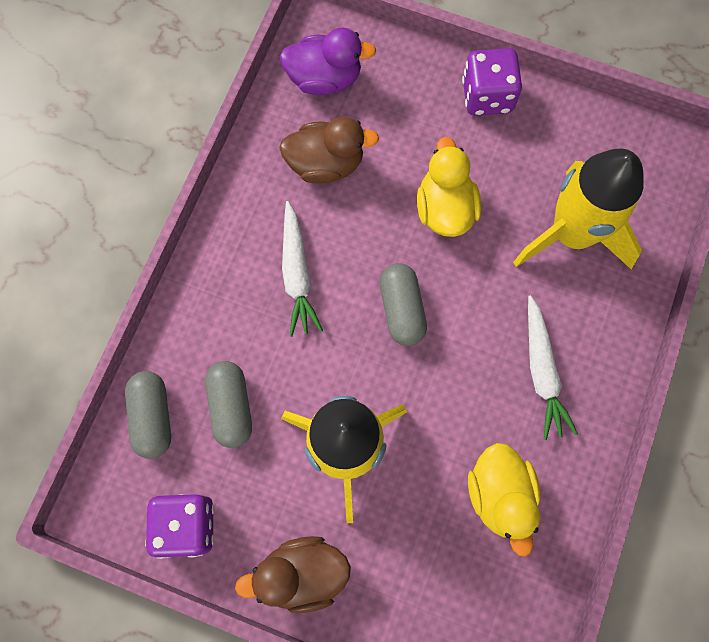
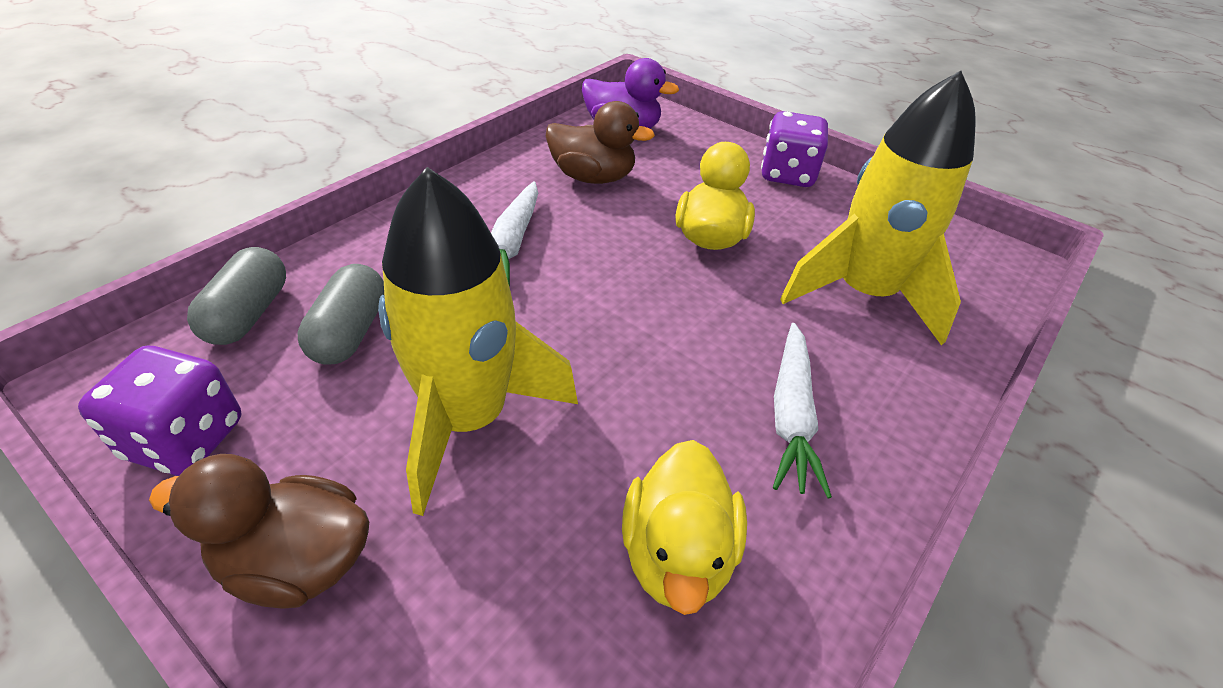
camera: 15 degrees right, 30 degrees down
(402, 309) = (620, 303): grey capsule -> none

